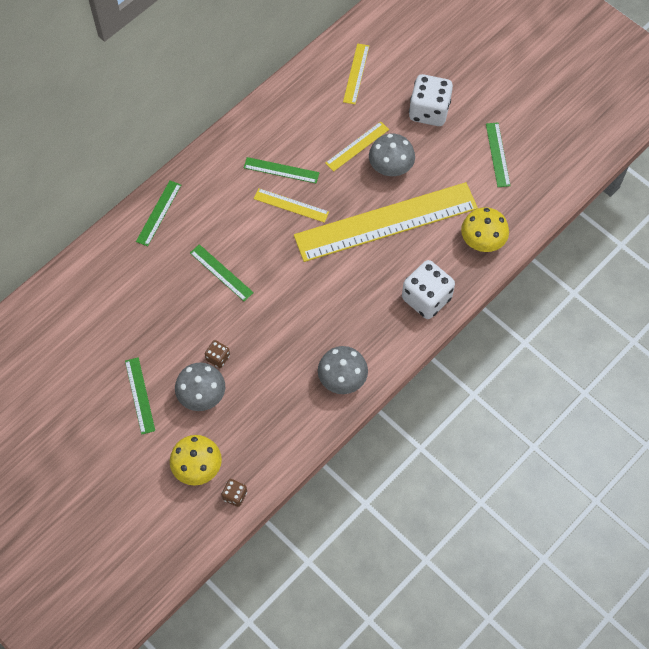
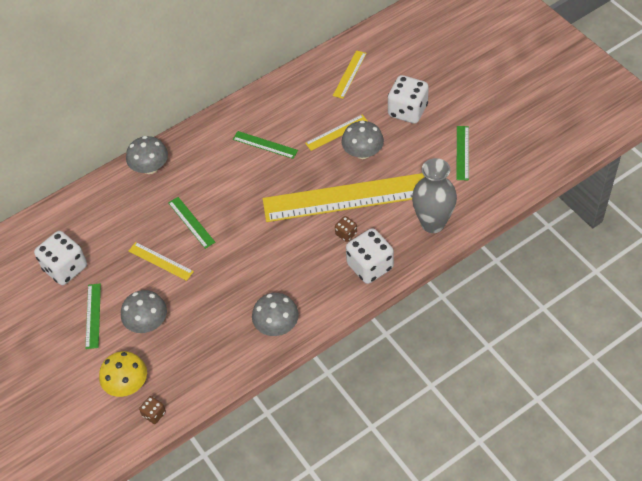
camera: 15 degrees right, 10 degrees down
(94, 344) = (65, 268): none -> white dice
(159, 213) = (150, 167): green ruler -> grey mushroom
(218, 358) = (170, 293): brown dice -> brown dice (346, 234)
(291, 205) = (266, 174): yellow ruler -> yellow ruler (161, 261)
(482, 240) = (433, 223): yellow mushroom -> grey vase

